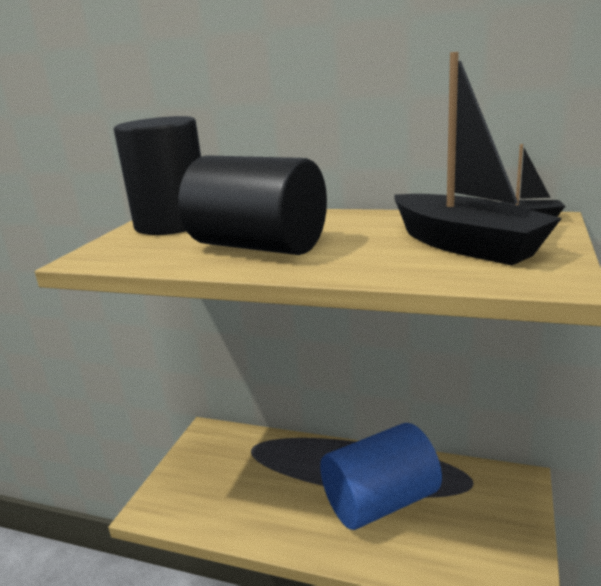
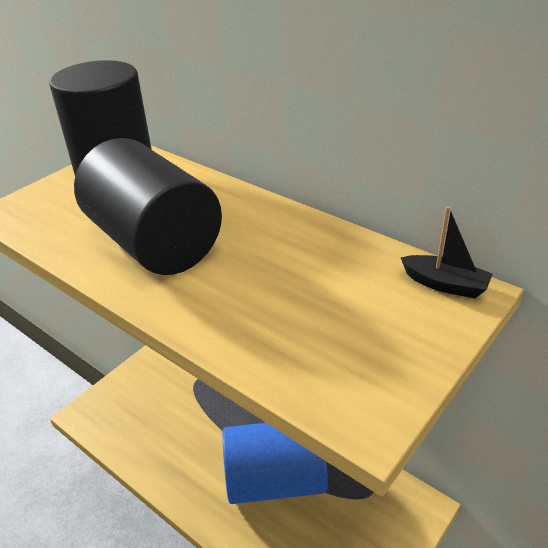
camera: 20 degrees right, 15 degrees up
(466, 245) = (338, 314): black boat -> none

